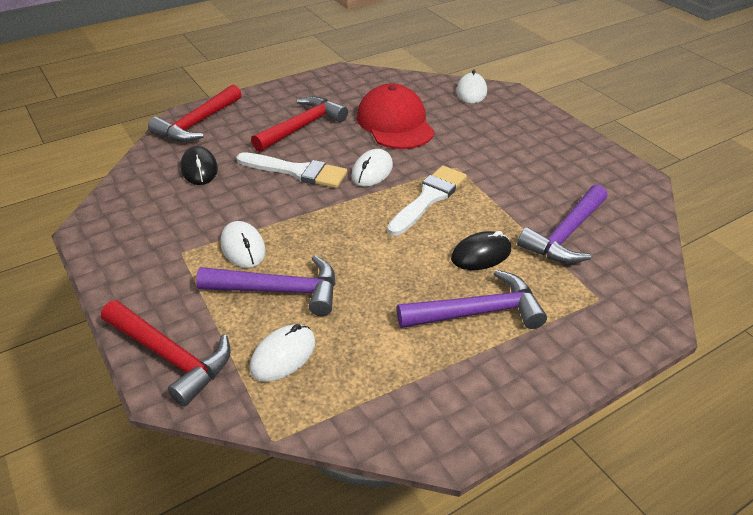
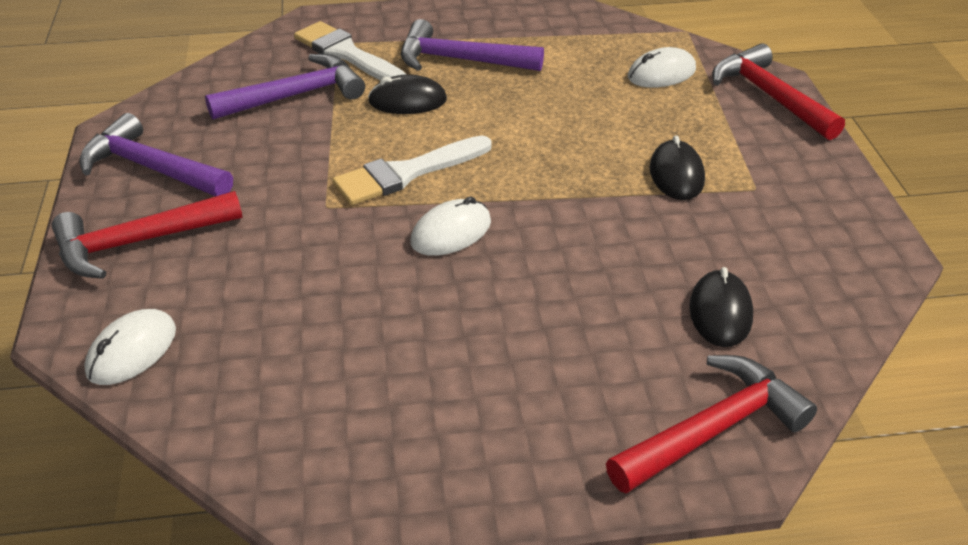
camera: 155 degrees left, 0 degrees up
(243, 247) = (676, 174): white mouse -> black mouse
(279, 291) = (647, 121): purple hammer -> purple hammer (151, 168)
(297, 171) = (563, 263): white brush -> white brush (346, 54)
(302, 126) = (510, 357): red hammer -> red hammer (138, 242)
(395, 123) = (343, 314): red cap -> none

